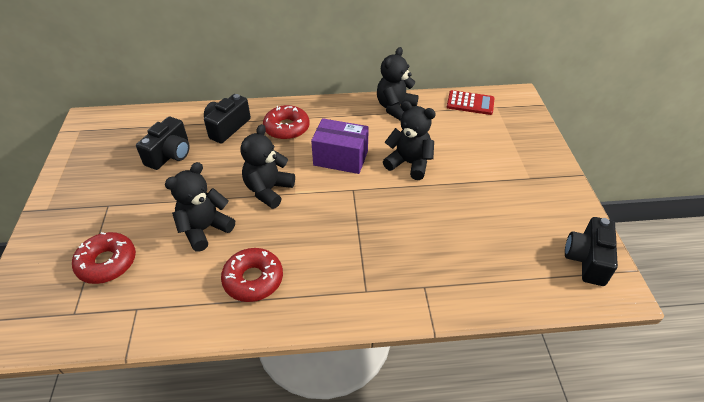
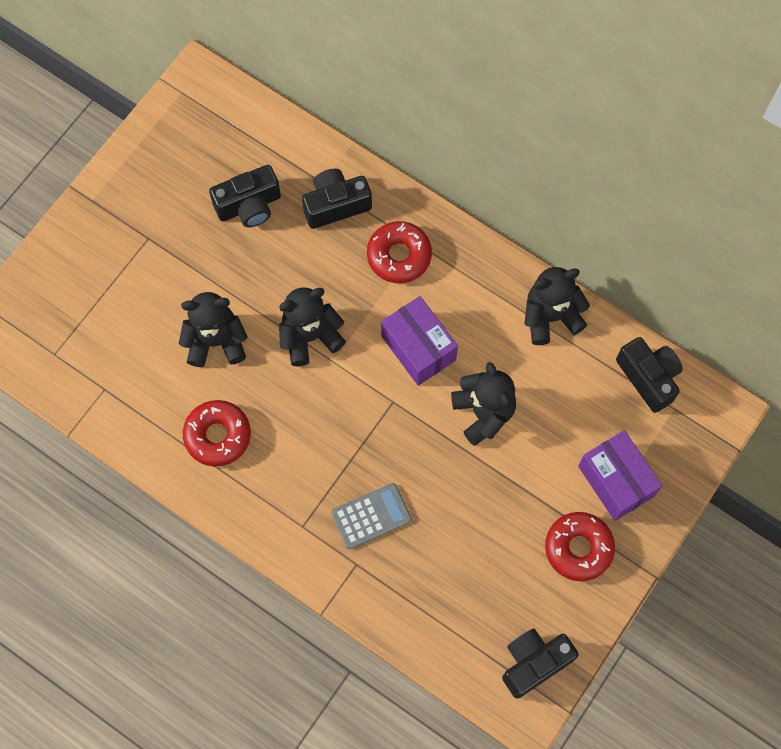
camera: 40 degrees right, 25 degrees up
(107, 263) = (109, 316): red donut -> red donut (578, 548)
(403, 253) = (371, 516): none -> grey calculator
(470, 103) = (648, 377): red calculator -> black camera
(510, 149) = (616, 481): none -> purple box

